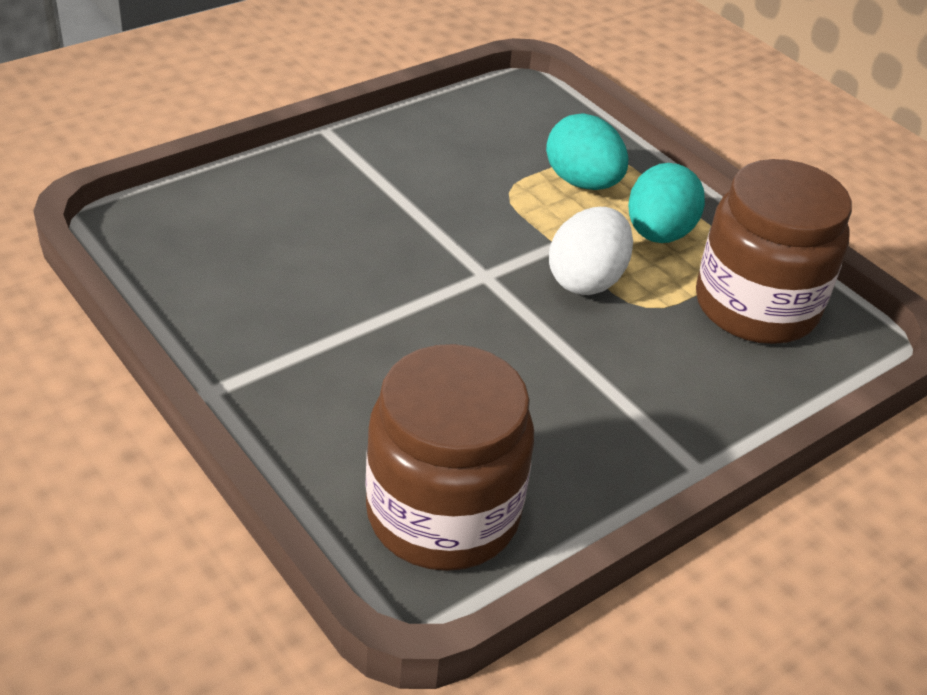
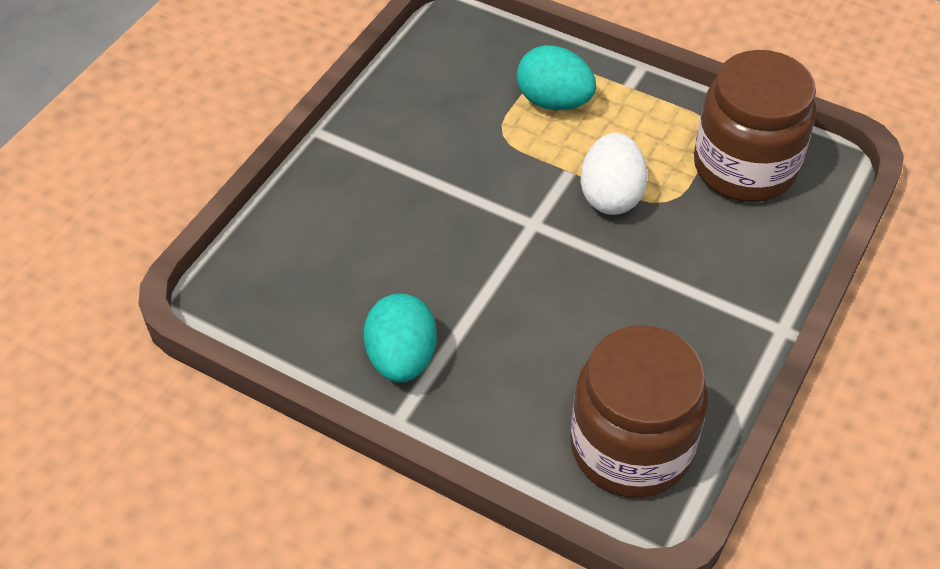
camera: 20 degrees left, 10 degrees up
(658, 234) = (638, 128): turquoise egg -> turquoise egg (401, 358)

